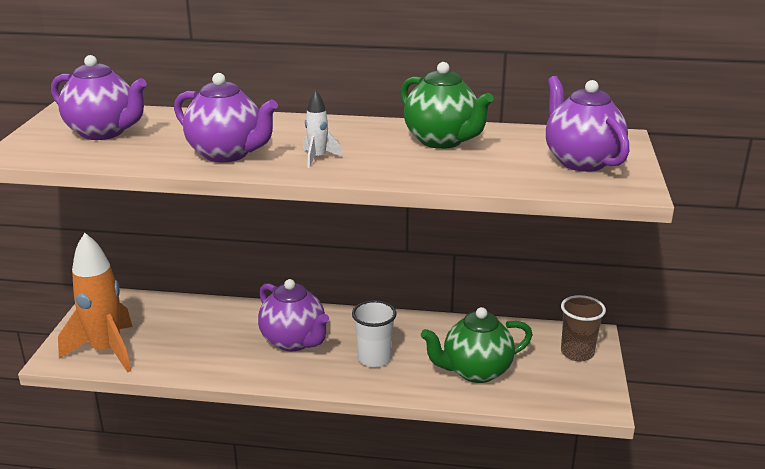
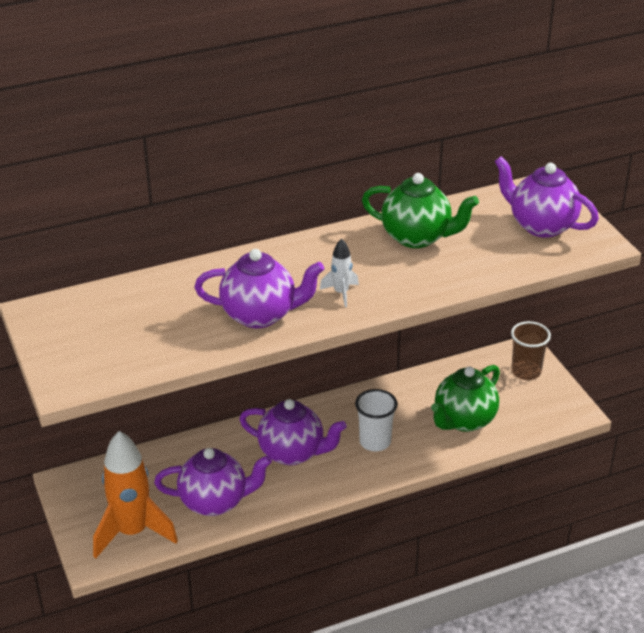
camera: 30 degrees left, 10 degrees up
(104, 132) = (113, 328): purple teapot -> purple teapot (215, 502)

